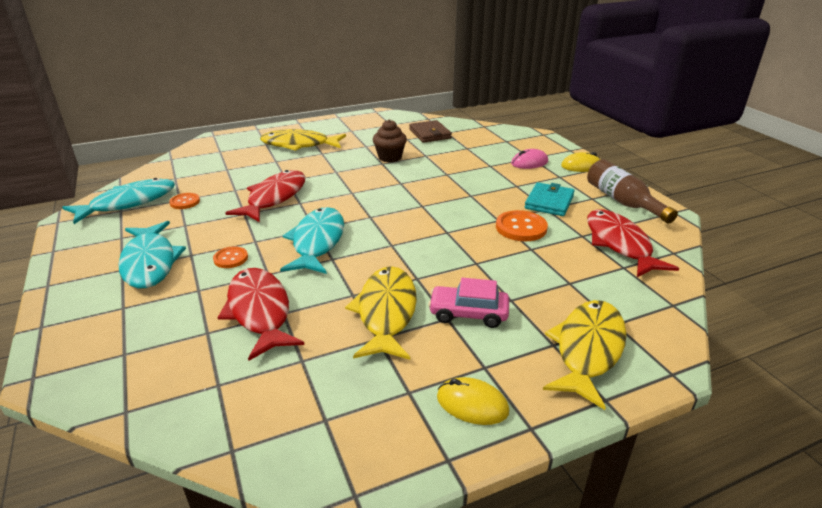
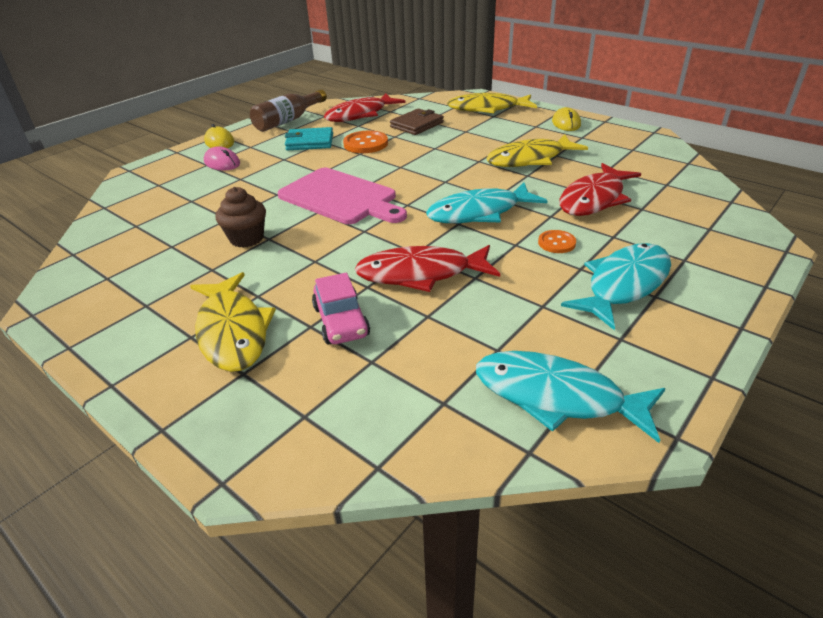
camera: 115 degrees left, 5 degrees up
(185, 202) = (498, 340): orange button -> none
(413, 194) = (341, 197): none -> pink cutting board
(430, 134) = (146, 235): brown wallet -> brown wallet (417, 125)
(468, 314) = (496, 138): pink car -> pink car (341, 321)

